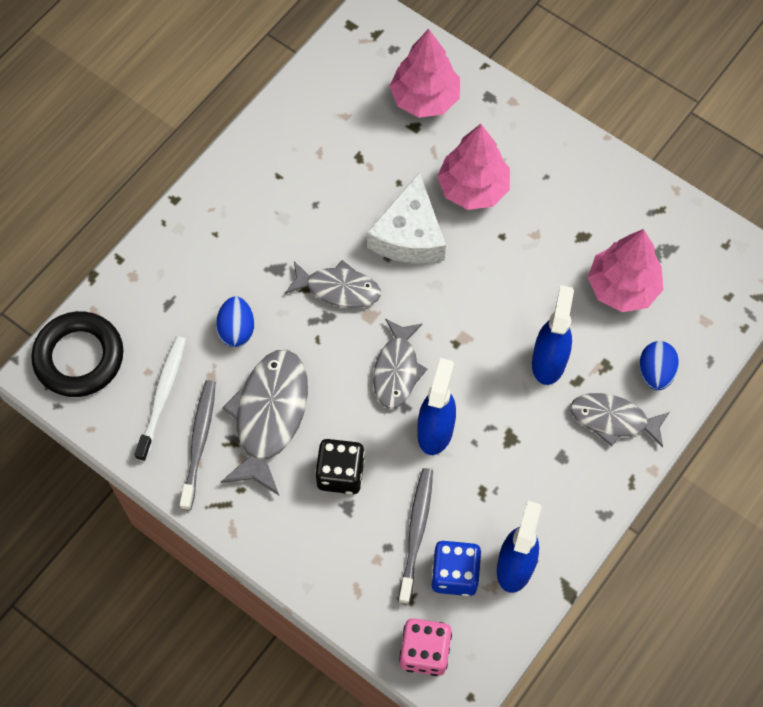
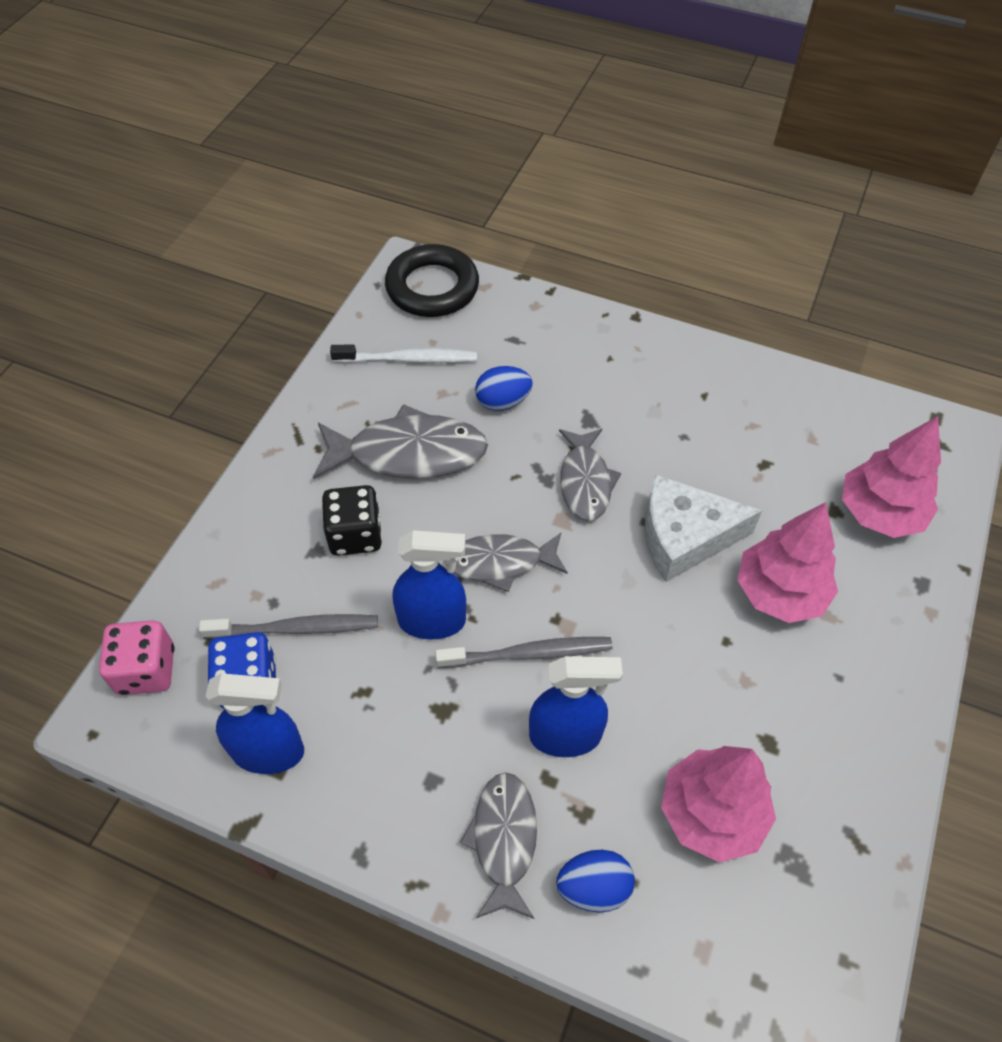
camera: 75 degrees right, 10 degrees down
(199, 442) = (364, 401): grey toothbrush -> grey toothbrush (529, 654)

